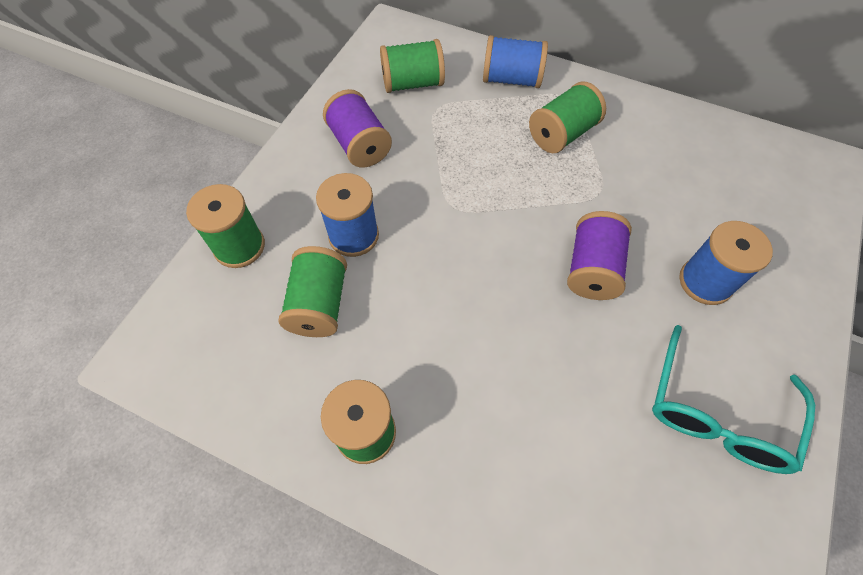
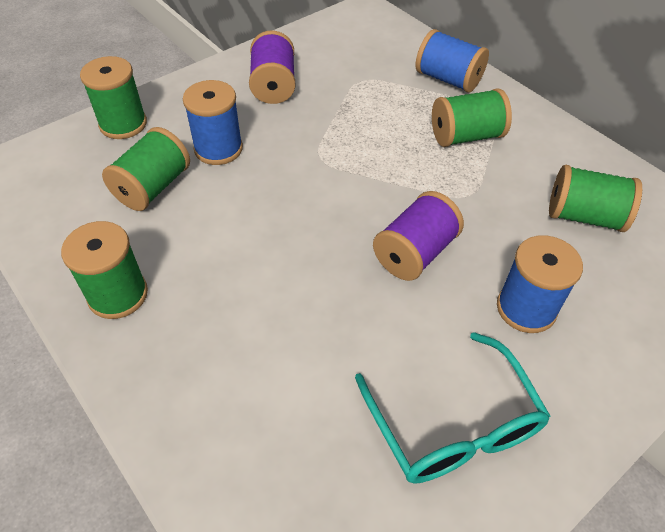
camera: 25 degrees right, 10 degrees down
(412, 83) = (353, 55): green spool -> green spool (584, 216)
(716, 414) = (453, 425): turquoise glasses -> turquoise glasses turned 75 degrees counterclockwise

